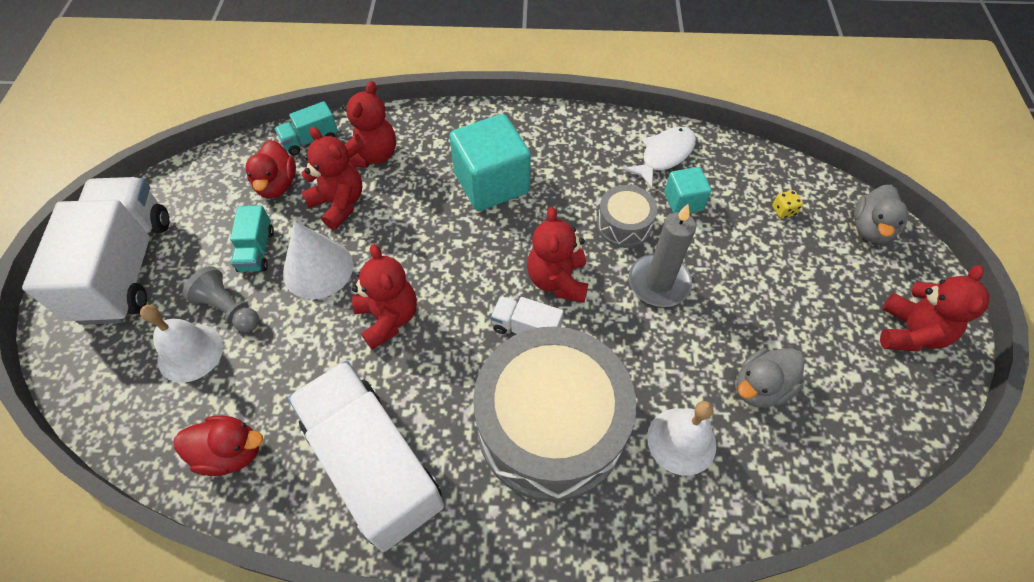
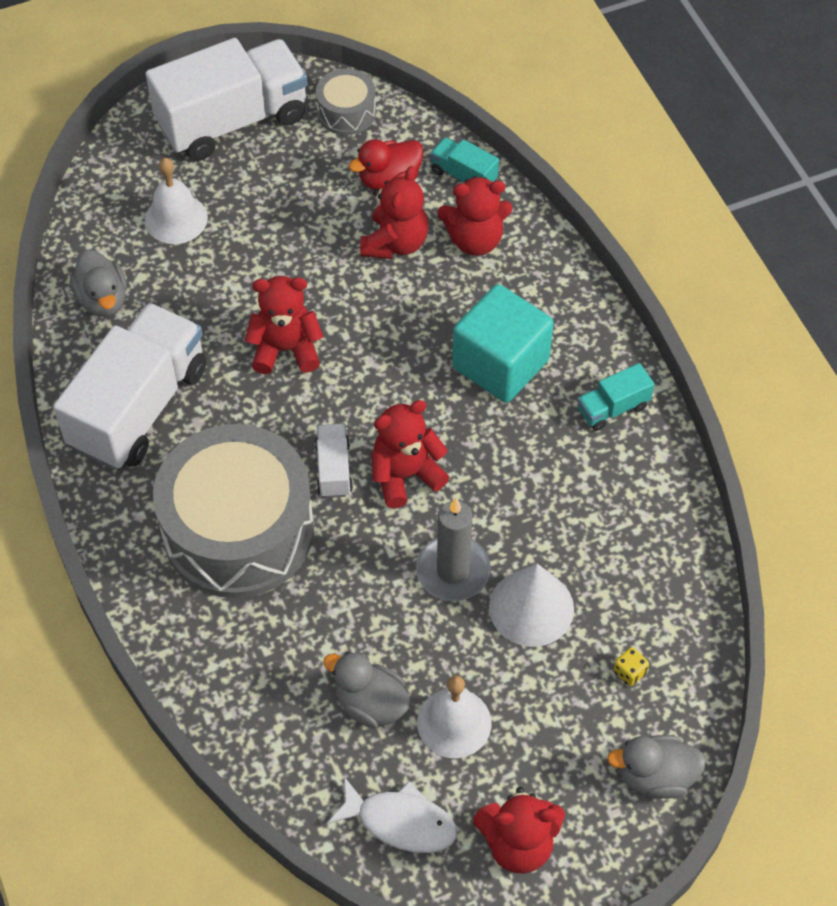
camera: 65 degrees right, 0 degrees up
(229, 309) = (232, 221): grey pawn -> none
(231, 452) = (103, 300): red duck -> grey duck
(257, 250) = (304, 207): turquoise truck -> turquoise truck (612, 408)
(318, 268) = (310, 266): white cone -> white cone (531, 607)
(388, 318) = (286, 349): red teddy bear -> red teddy bear turned 135 degrees counterclockwise
(624, 225) = (514, 512): grey drum -> grey drum (346, 112)
(664, 155) = (644, 520): white fish -> white fish (400, 821)
(681, 441) = (276, 646): white bell -> white bell (454, 723)
(683, 201) = (583, 561): turquoise cube -> none

